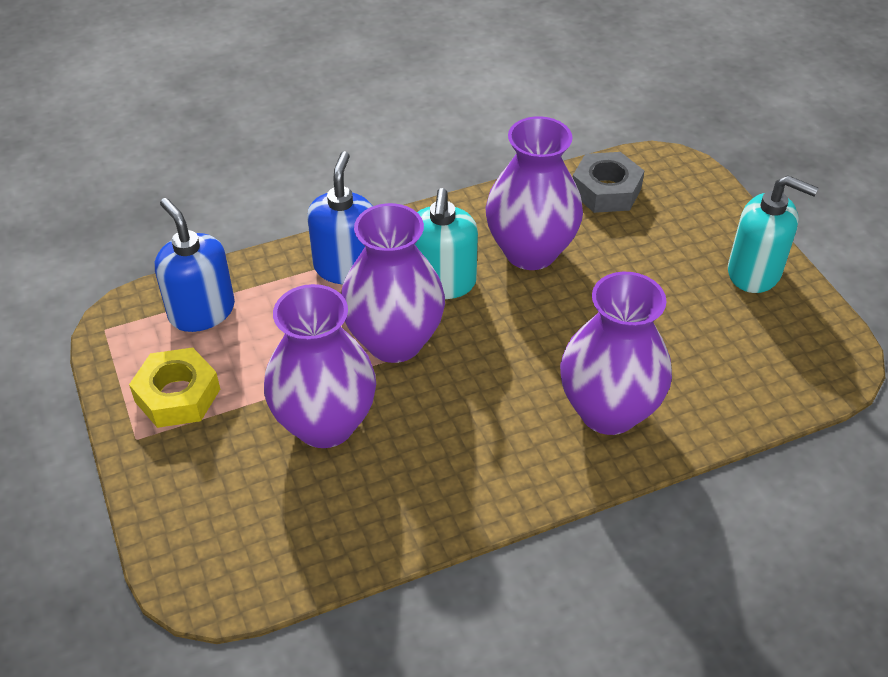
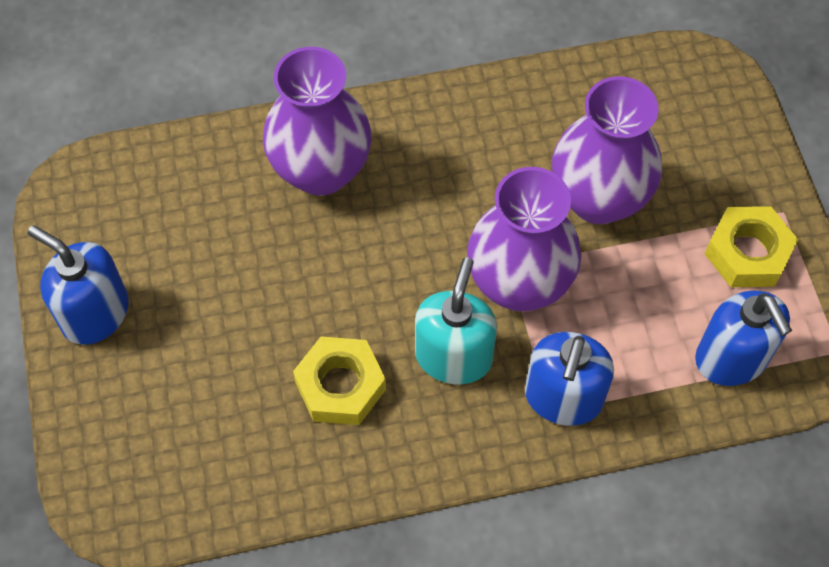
camera: 170 degrees left, 15 degrees up
(530, 251) = (340, 386): purple vase -> yellow nut
(606, 190) = (214, 474): grey nut -> none
(754, 272) = (95, 313): turquoise soap dispenser -> blue soap dispenser

